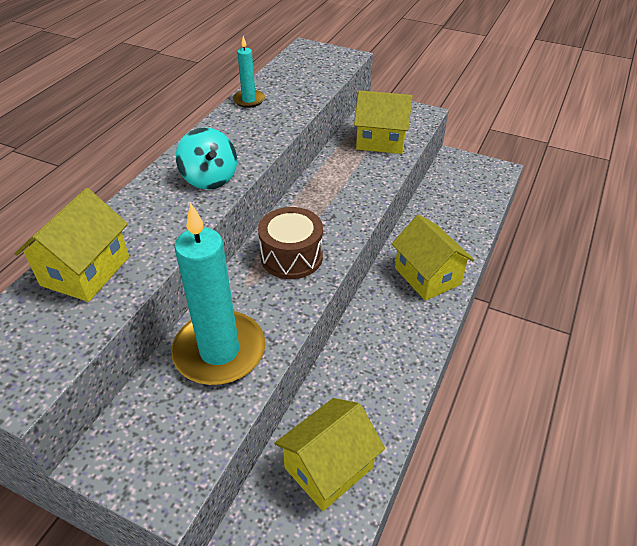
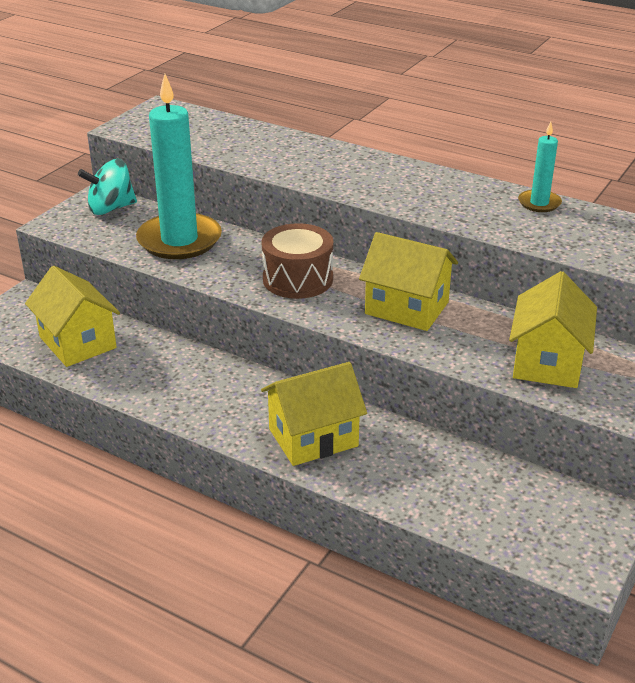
camera: 95 degrees right, 10 degrees down
(85, 271) = (239, 137): yellow house -> yellow house (407, 308)
(209, 178) = (366, 182): turquoise spinning top -> turquoise spinning top (111, 208)

